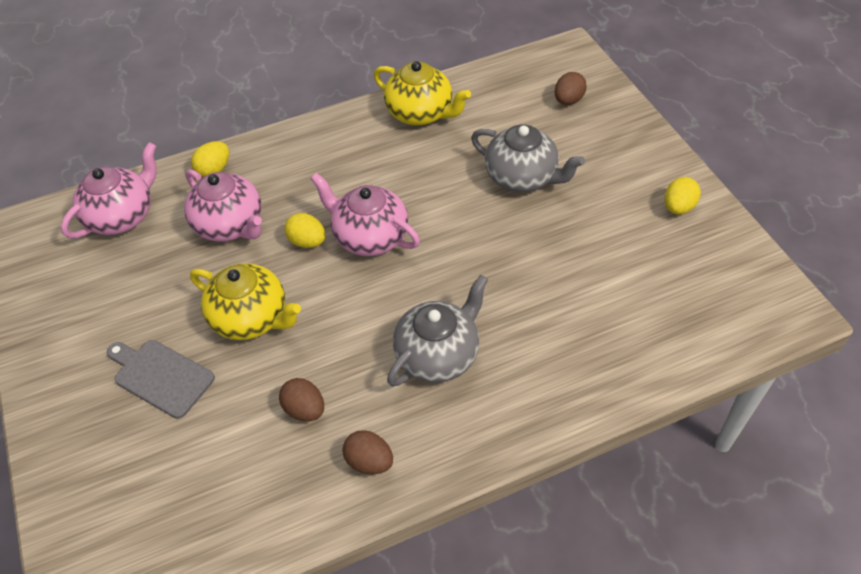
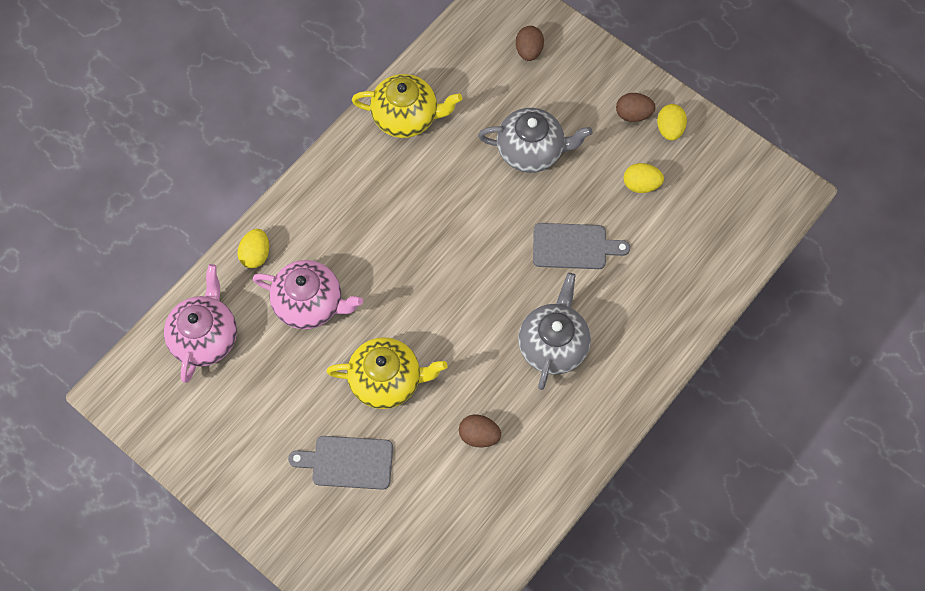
camera: 30 degrees left, 15 degrees up
(307, 241) = (388, 291): yellow egg -> yellow egg (641, 185)
(369, 461) = (551, 452): brown egg -> brown egg (633, 114)
(370, 236) = (437, 263): pink teapot -> none
(516, 273) = (574, 246): none -> grey cutting board

